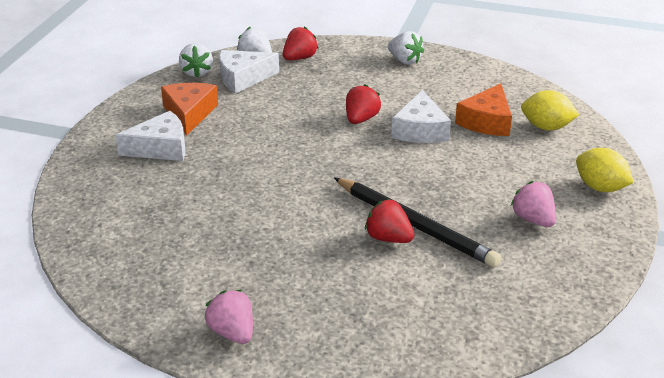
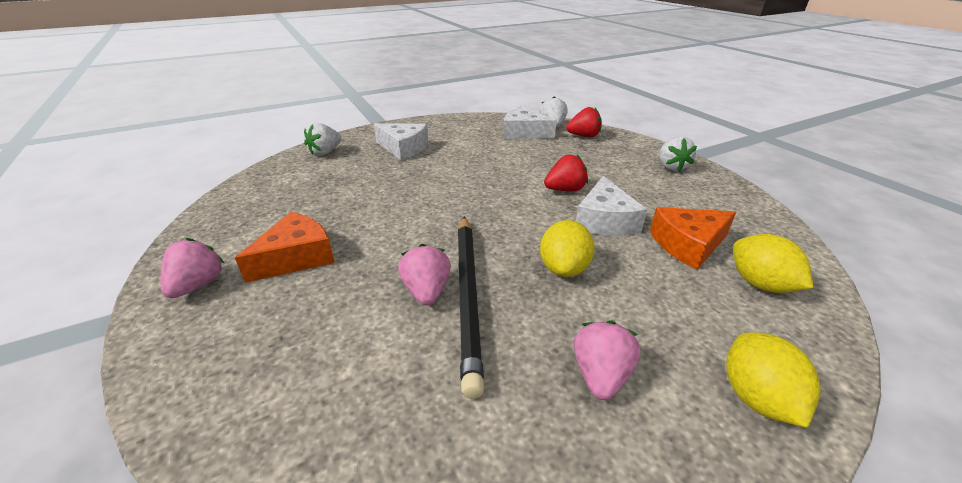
camera: 45 degrees right, 0 degrees up
(189, 113) = (455, 138): orange cheese -> orange cheese (297, 257)
(197, 72) = (501, 120): white strawberry -> white strawberry (325, 152)
(388, 238) = (426, 291): red strawberry -> pink strawberry
(420, 130) = (605, 220): white cheese -> white cheese turned 45 degrees counterclockwise
(442, 177) = (564, 268): none -> yellow lemon

